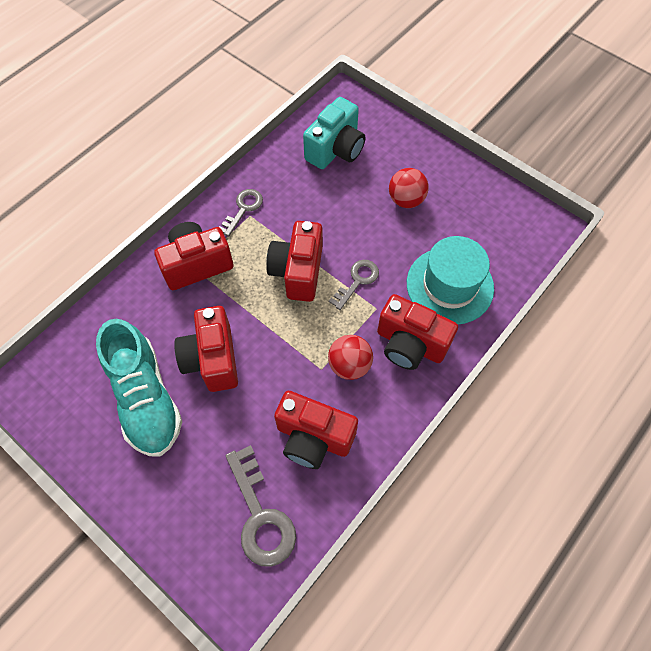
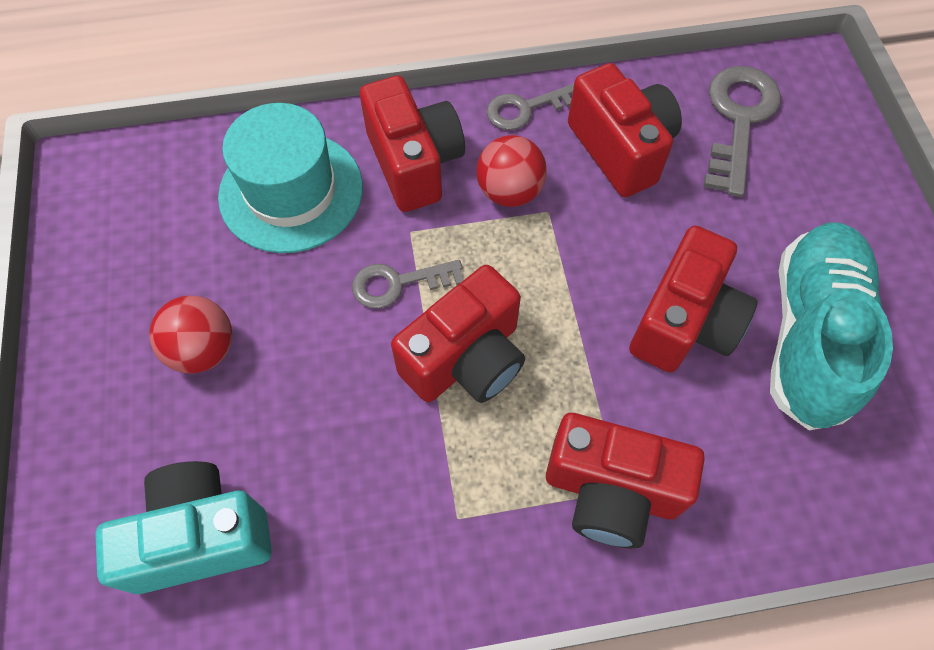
camera: 140 degrees left, 0 degrees up
(243, 209) = (459, 540): grey key -> grey key (526, 108)

